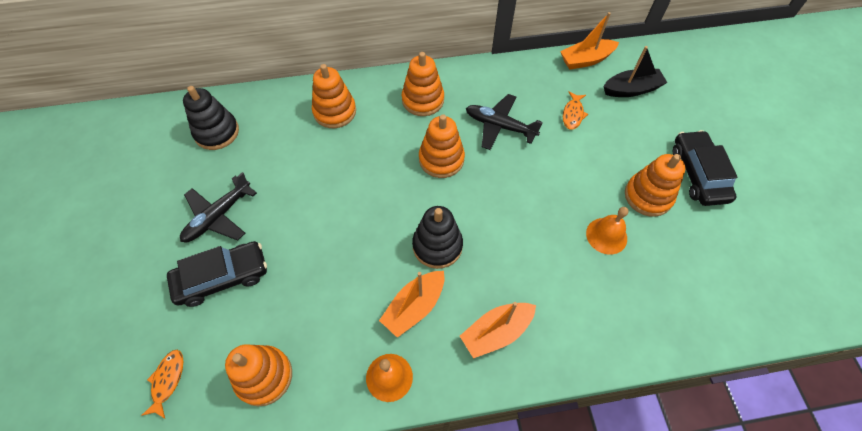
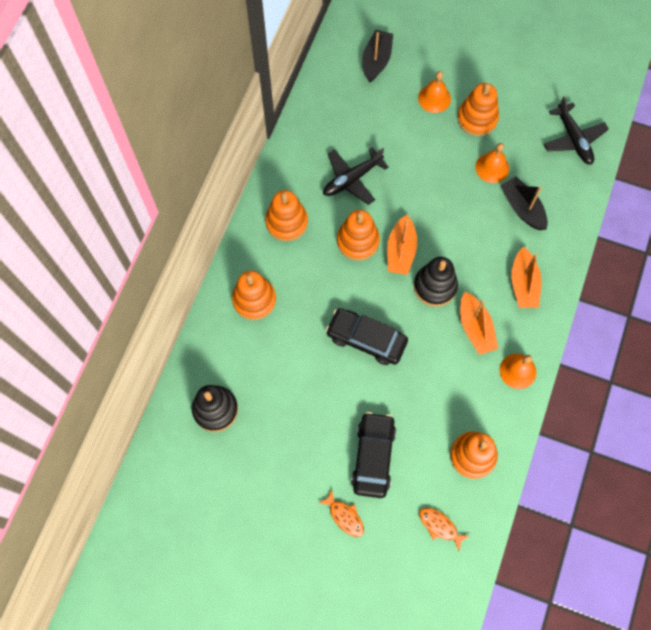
camera: 60 degrees left, 10 degrees up
(218, 216) = (311, 440): black plane -> black plane (573, 139)
(573, 114) = (373, 119): orange fish -> orange fish (344, 516)
(584, 288) = (522, 208): none -> black boat
(586, 60) = (324, 72): orange boat -> orange boat (400, 251)
(636, 150) = (434, 98): none -> orange bell
(698, 174) = (479, 73): black car -> black car (366, 339)

